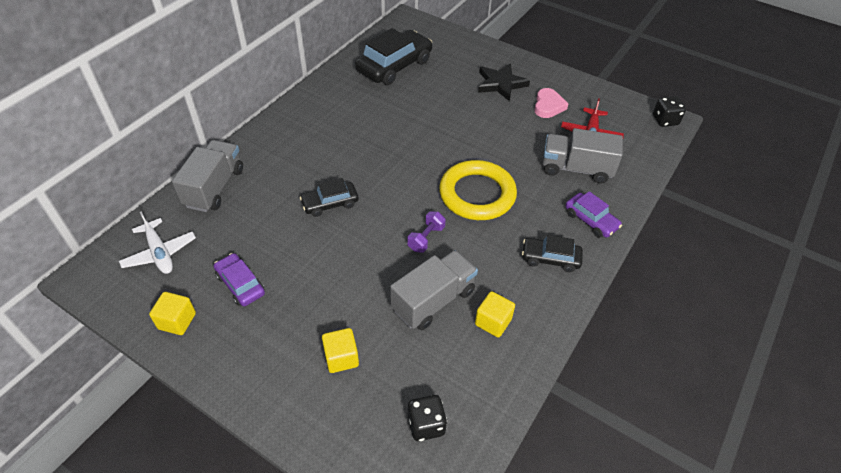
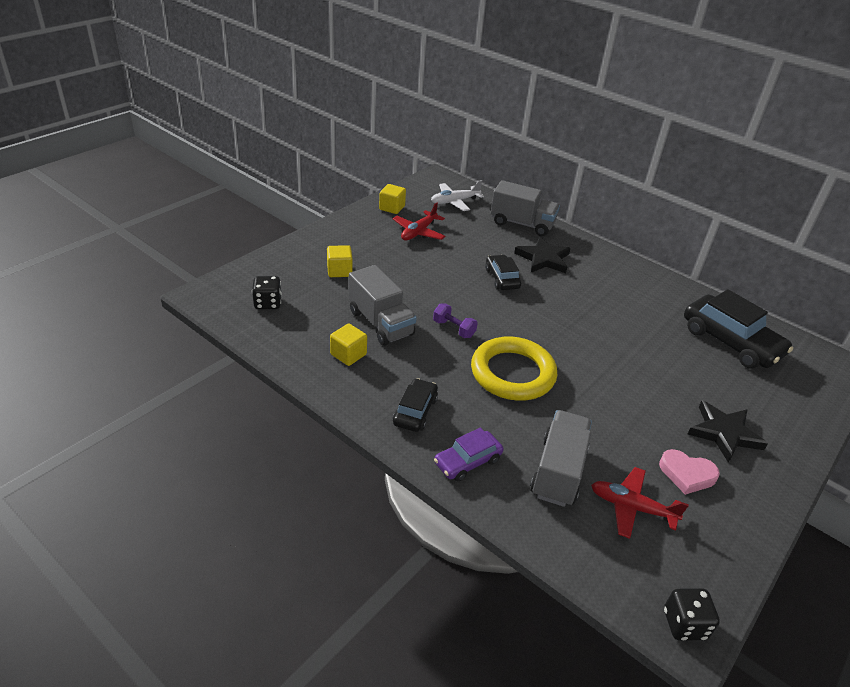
camera: 95 degrees right, 10 degrees down
(240, 284) = (418, 232): purple car -> red plane
(287, 171) = (543, 259): none -> black star

